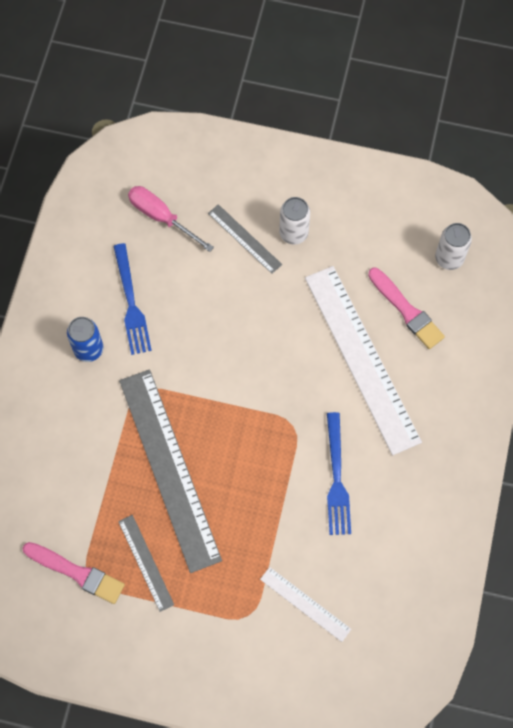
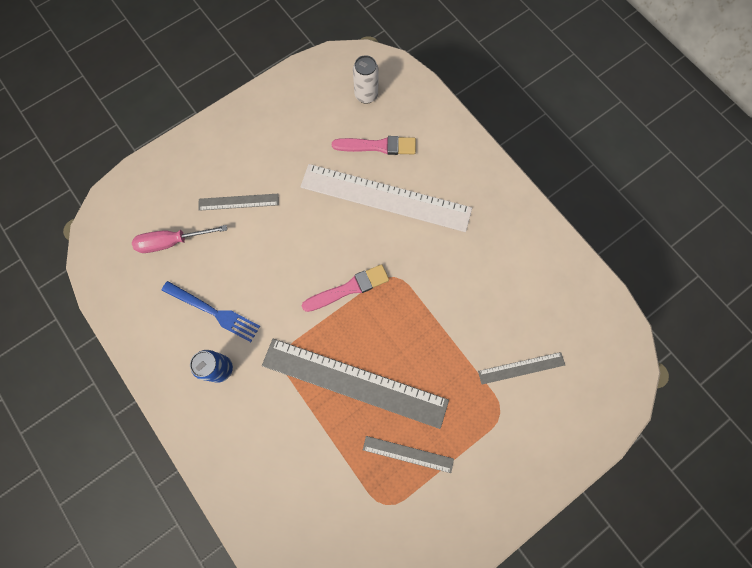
camera: 50 degrees left, 5 degrees up
(76, 572) = (375, 511): pink brush -> pink brush (348, 288)
(293, 233) = (264, 169): white can -> none
(305, 604) = (521, 368): white ruler -> grey ruler
(336, 479) = (453, 278): blue fork -> none

